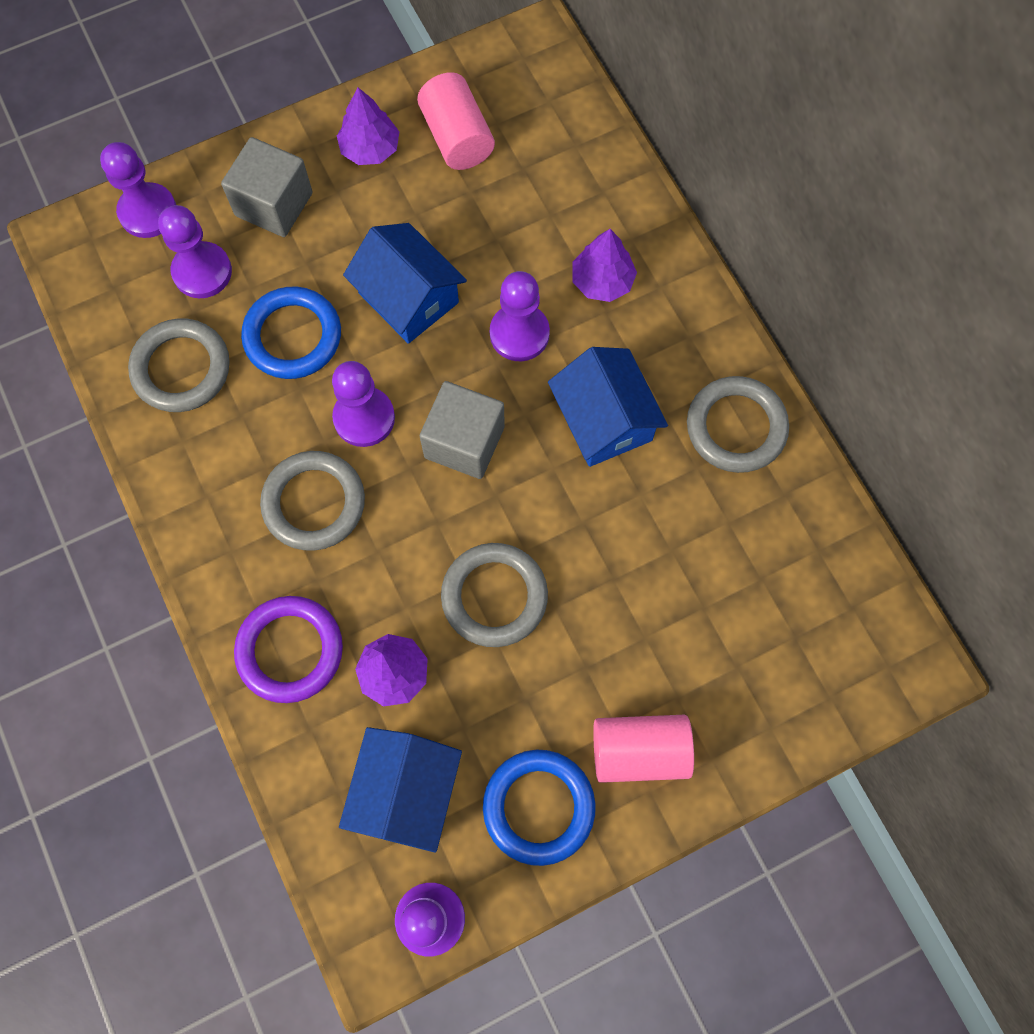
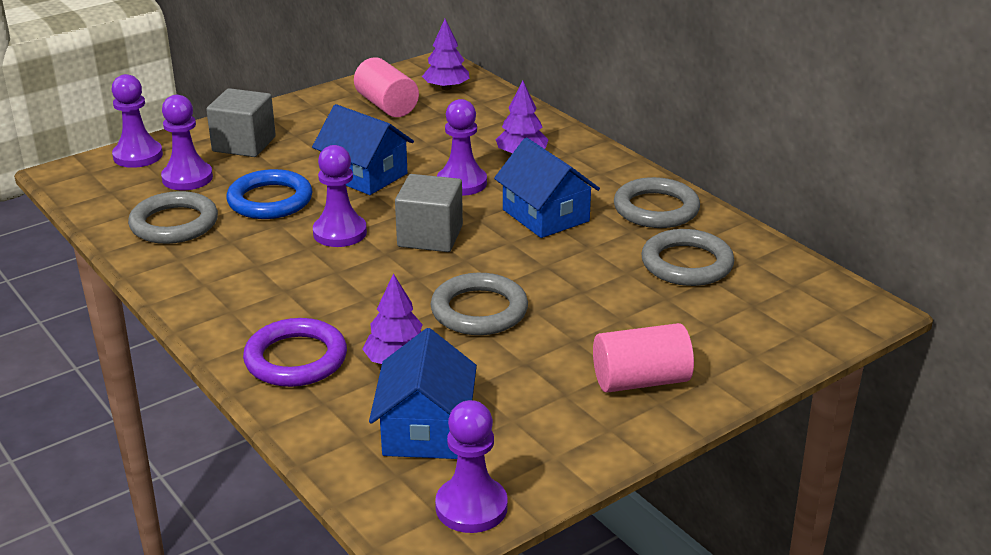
camera: 10 degrees left, 40 degrees down
(314, 503) = (303, 278): grey ring -> grey ring (687, 264)
(370, 149) = (318, 115): purple tree -> purple tree (446, 88)
(538, 807) = (558, 424): blue ring -> none

